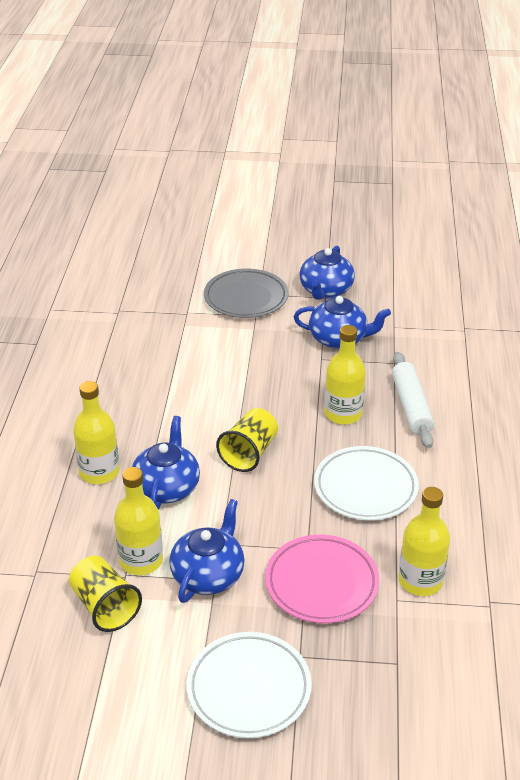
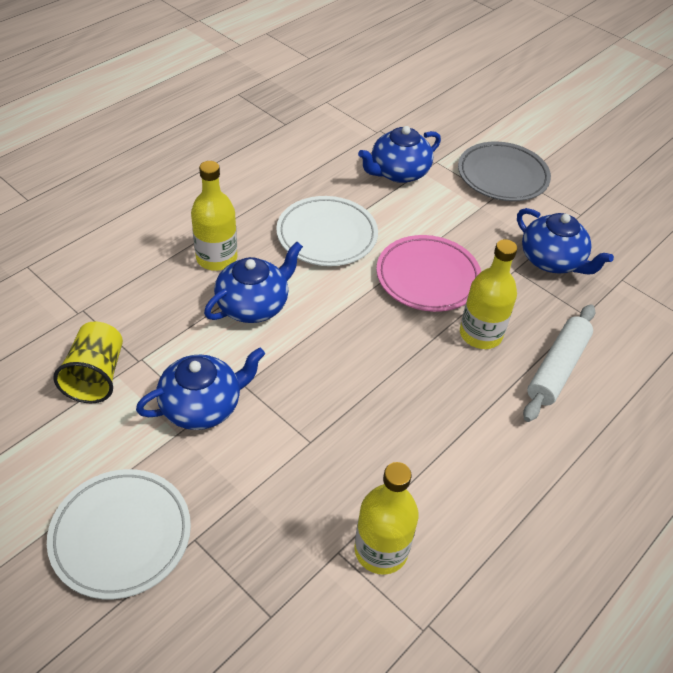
camera: 35 degrees right, 10 degrees up
(141, 560) = (165, 355): yellow bottle -> none
(249, 453) = (355, 318): yellow cup -> none
(321, 583) = (287, 484): pink plate -> pink plate (427, 277)
(325, 290) = (587, 208): blue teapot -> blue teapot (398, 172)
(365, 488) = (426, 419): white plate -> white plate (327, 235)

